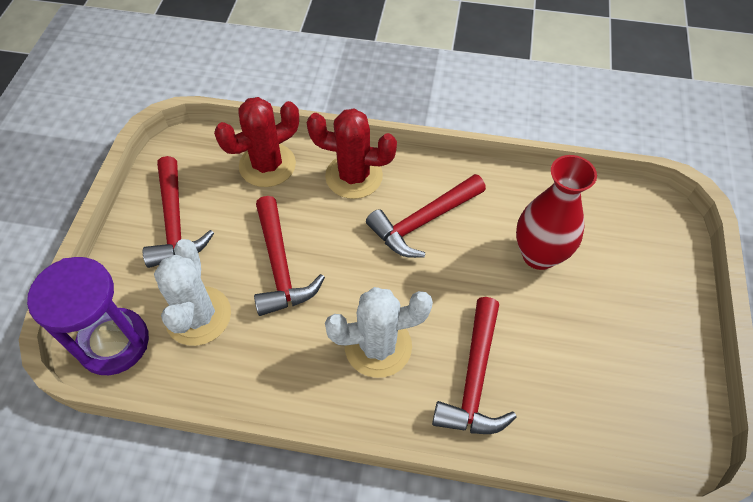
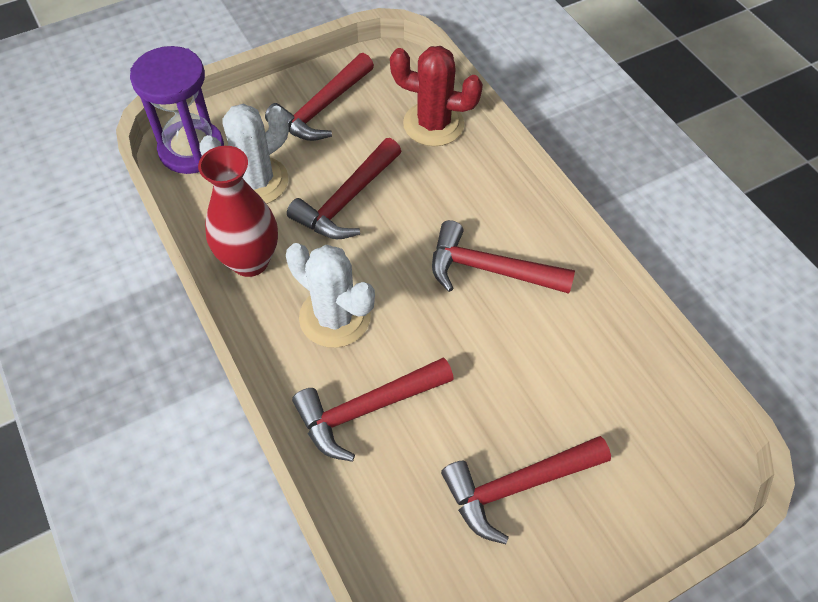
camera: 50 degrees right, 0 degrees up
(354, 176) = (484, 188): red cactus -> none
(539, 255) = (545, 384): red vase -> red vase (250, 261)
(602, 326) = (517, 486): none -> red hammer

